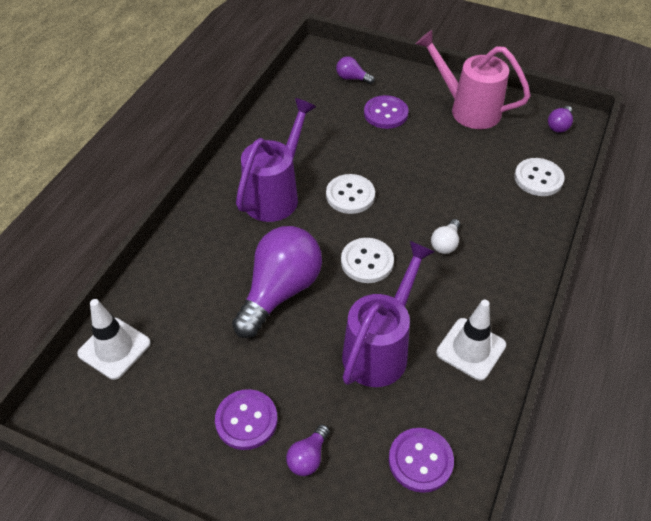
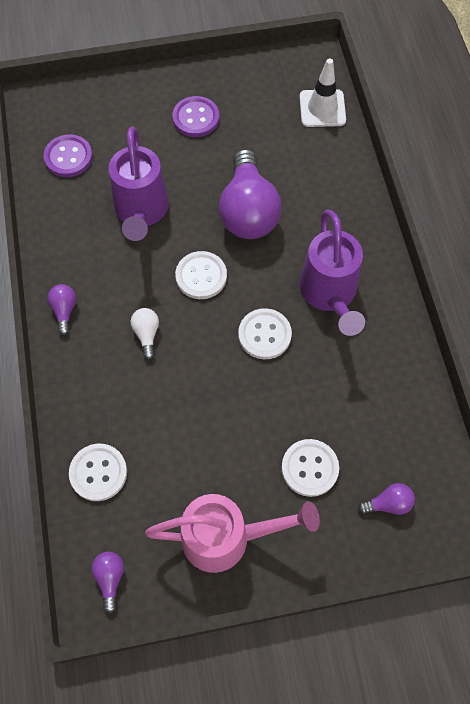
camera: 145 degrees right, 15 degrees up
(308, 457) = (140, 120): purple light bulb -> purple light bulb (64, 310)
(385, 113) = (309, 468): purple button -> white button
(471, 349) = (74, 250): white traffic cone -> none

